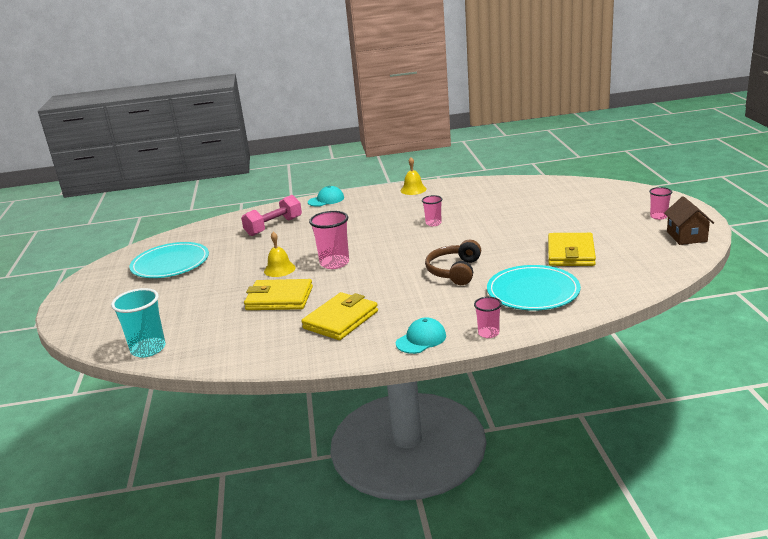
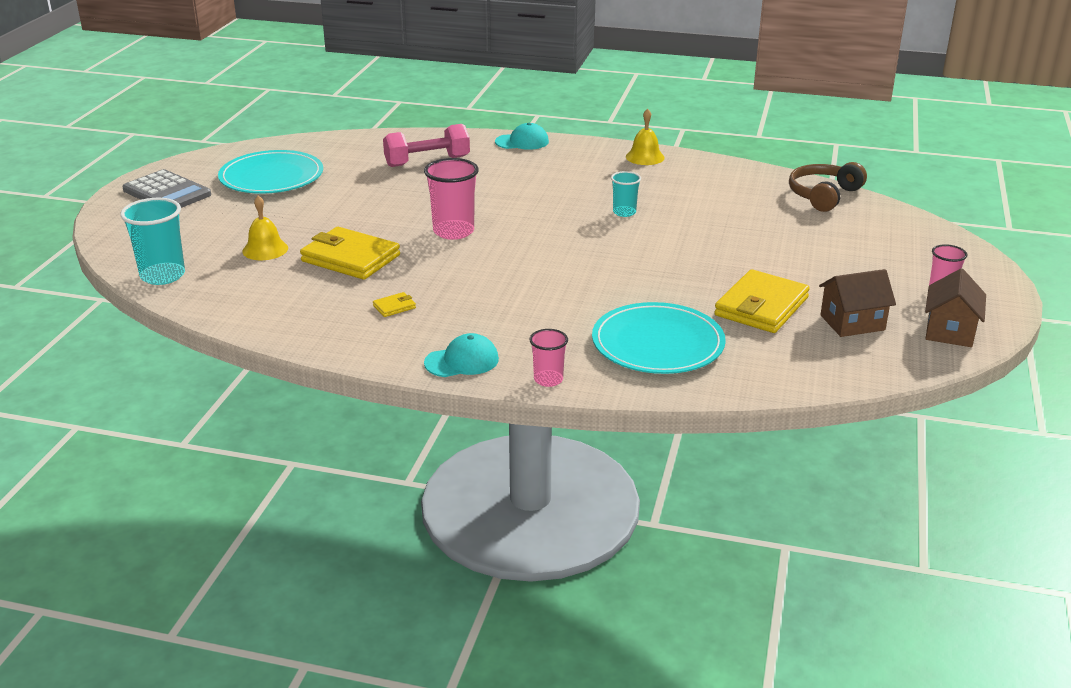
camera: 20 degrees right, 5 degrees up
(98, 294) = (167, 192): none -> grey calculator
(279, 269) = (384, 220): yellow bell -> yellow bell (265, 249)
(341, 320) = (394, 307): yellow wallet -> yellow wallet, size x0.41
(433, 223) = (624, 212): pink cup -> turquoise cup
(454, 271) = (587, 286): brown headphones -> brown headphones (823, 195)
(630, 247) = (852, 322): none -> brown house

